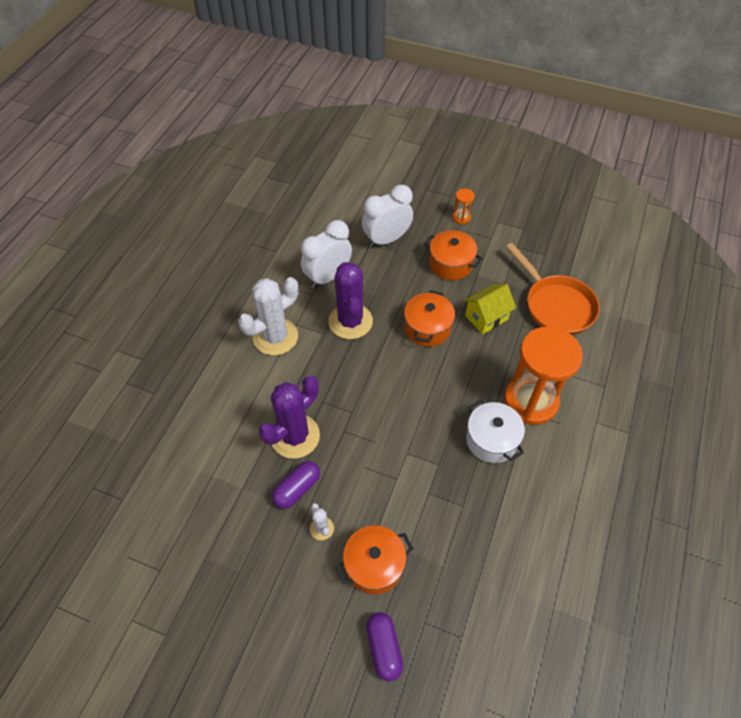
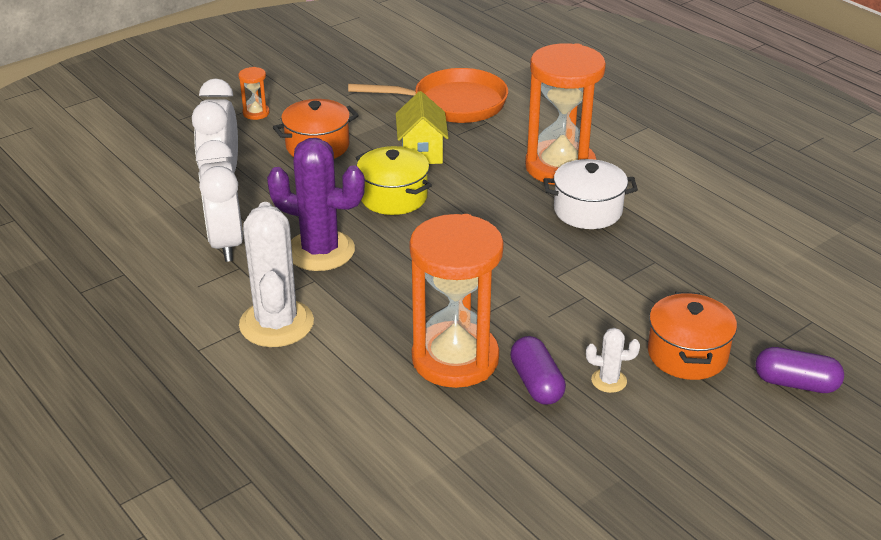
camera: 60 degrees left, 20 degrees down
(295, 436) = (455, 359): purple cactus -> orange hourglass
(427, 328) = (393, 197): orange pot -> yellow pot

